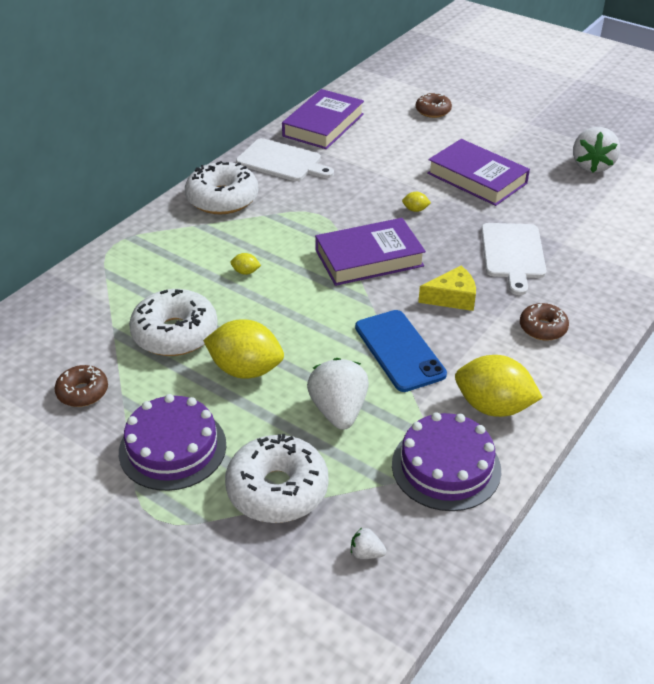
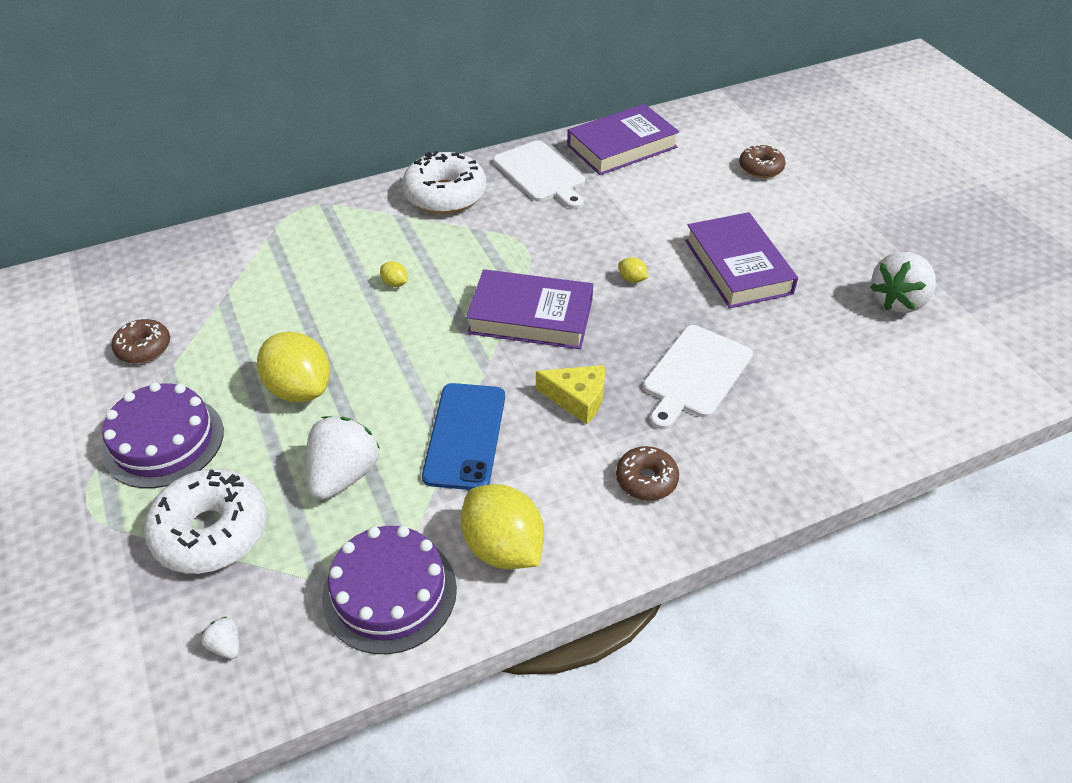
camera: 30 degrees right, 5 degrees up
(175, 333) = (272, 322): white donut -> none

